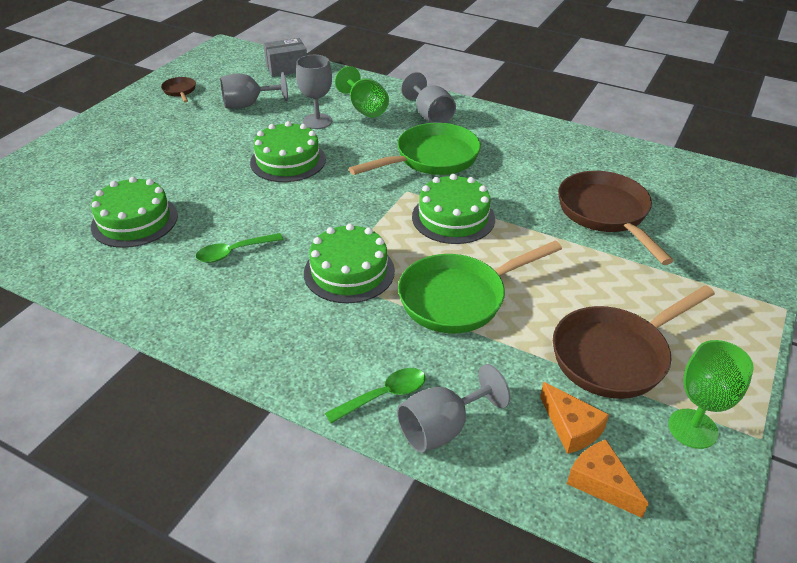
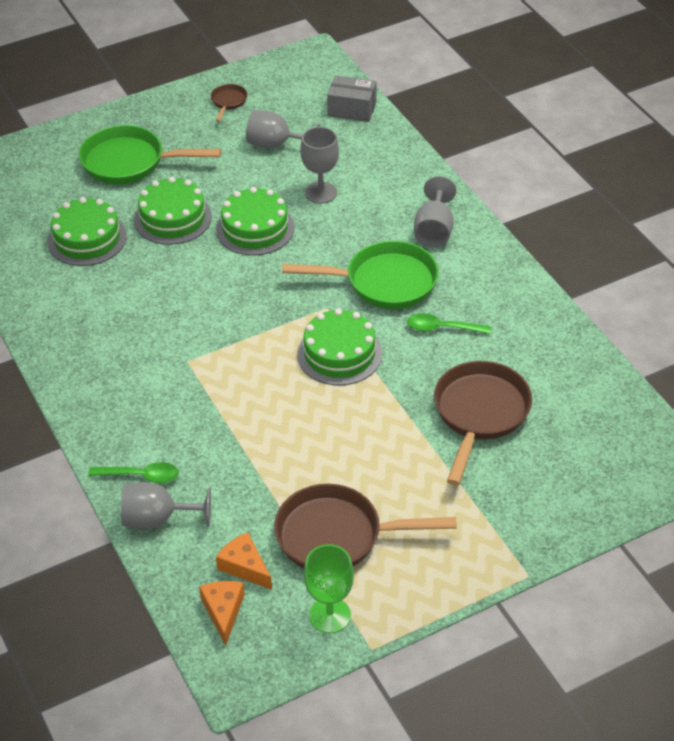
camera: 35 degrees right, 5 degrees up
(234, 252) = (136, 304): green spoon -> green spoon (442, 328)
(349, 272) = (207, 364): green cake -> green cake (173, 218)
(365, 108) = (379, 195): green goblet -> none
(459, 298) = (268, 429): green pan -> green pan (130, 162)
(571, 427) = (244, 567): orange cheese -> orange cheese turned 135 degrees clockwise

